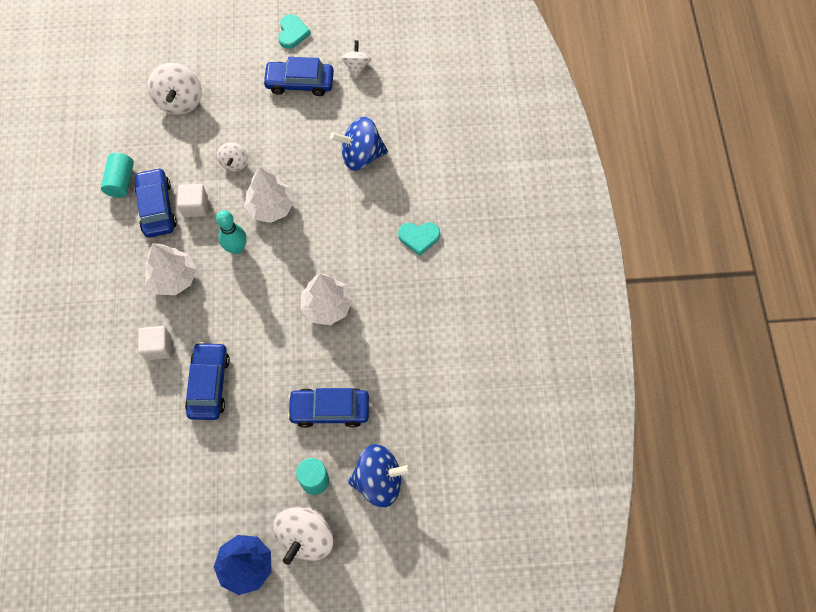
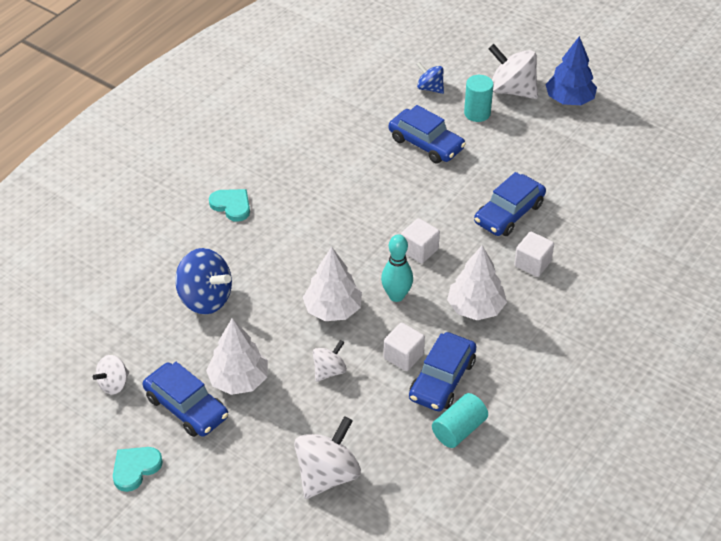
camera: 140 degrees left, 20 degrees down
(251, 298) = (419, 250): none -> white cube
(306, 537) = (512, 90): white spinning top -> white spinning top turned 120 degrees counterclockwise
(327, 306) = (361, 206): white tree -> white tree (239, 380)
(379, 480) = (430, 88): blue spinning top -> blue spinning top, size x0.57

